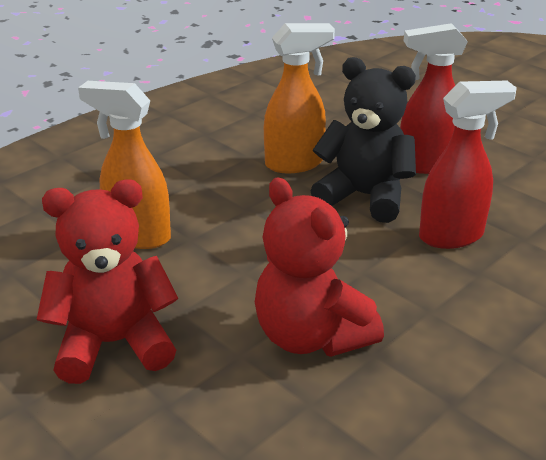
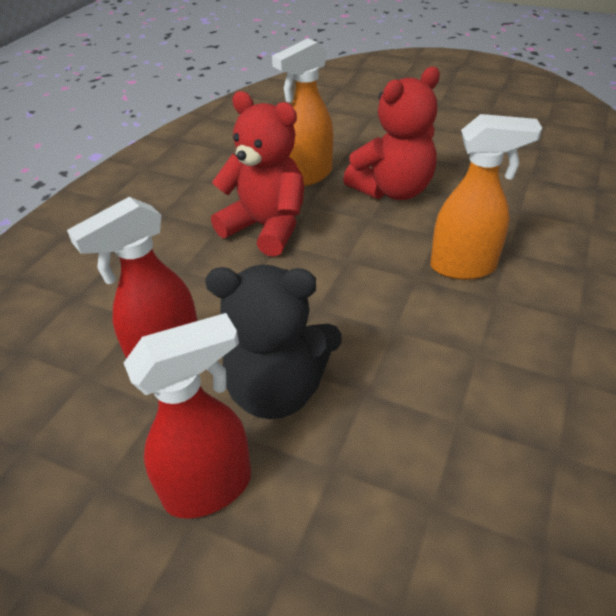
camera: 160 degrees right, 10 degrees up
(295, 164) = (389, 425): orange spray bottle -> orange spray bottle (308, 176)

